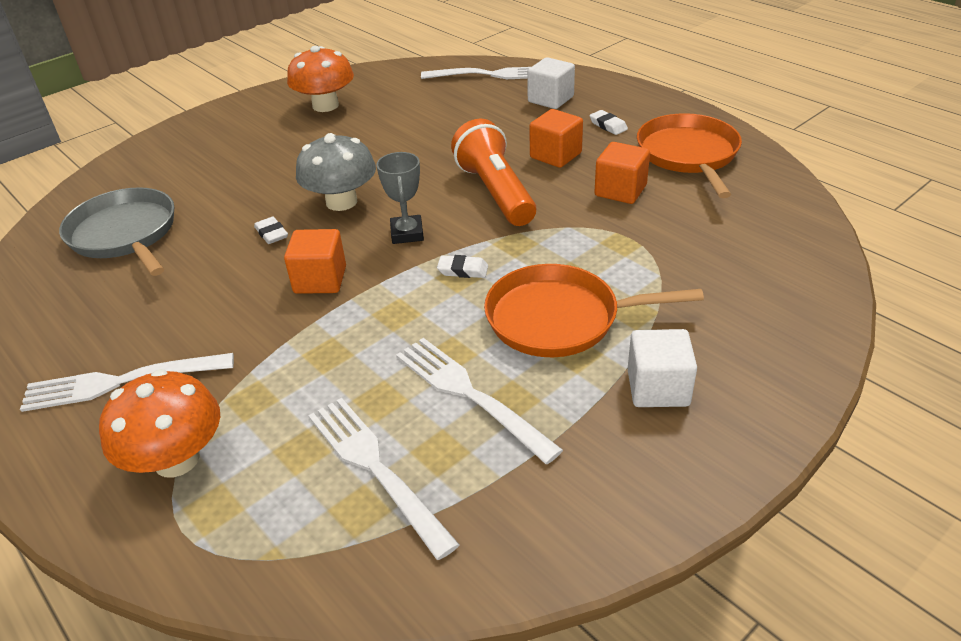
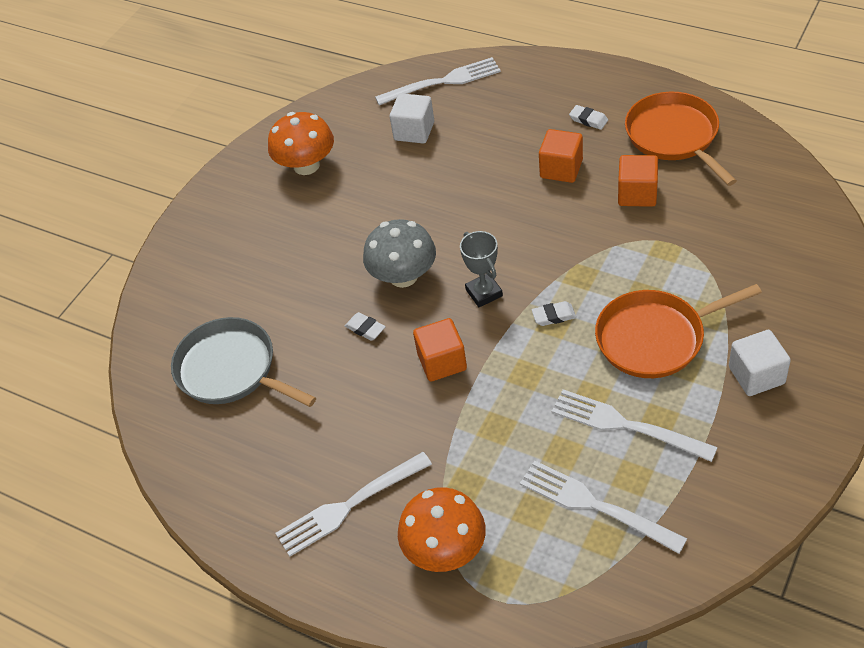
camera: 15 degrees left, 10 degrees up
(495, 192) = (532, 226): orange flashlight -> none
(550, 99) = (519, 100): white cube -> white cube (414, 131)

